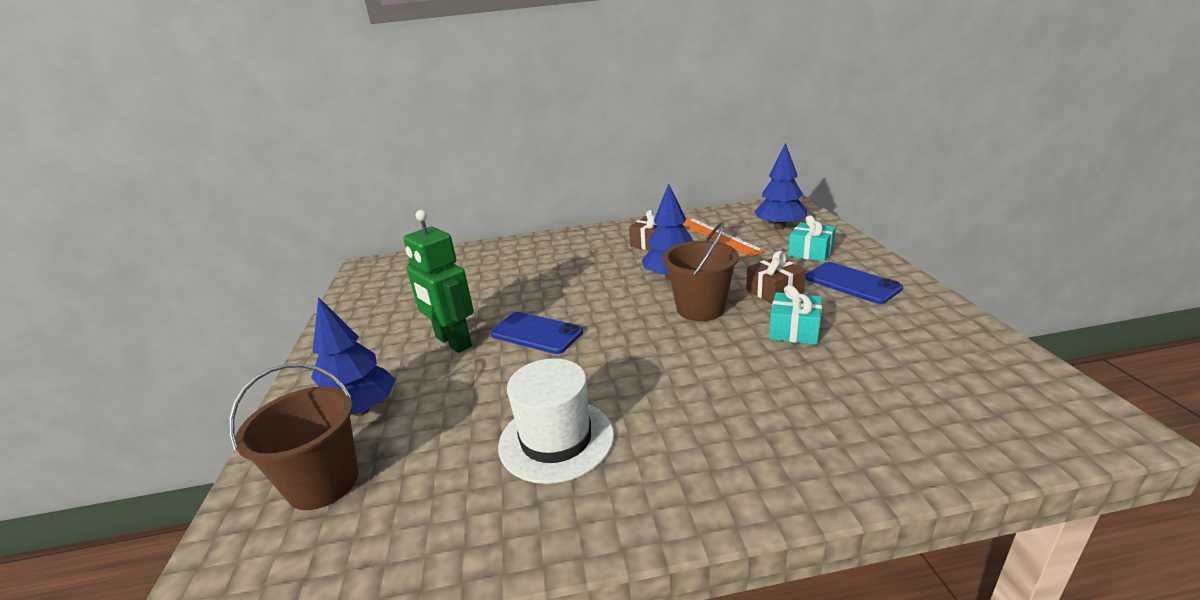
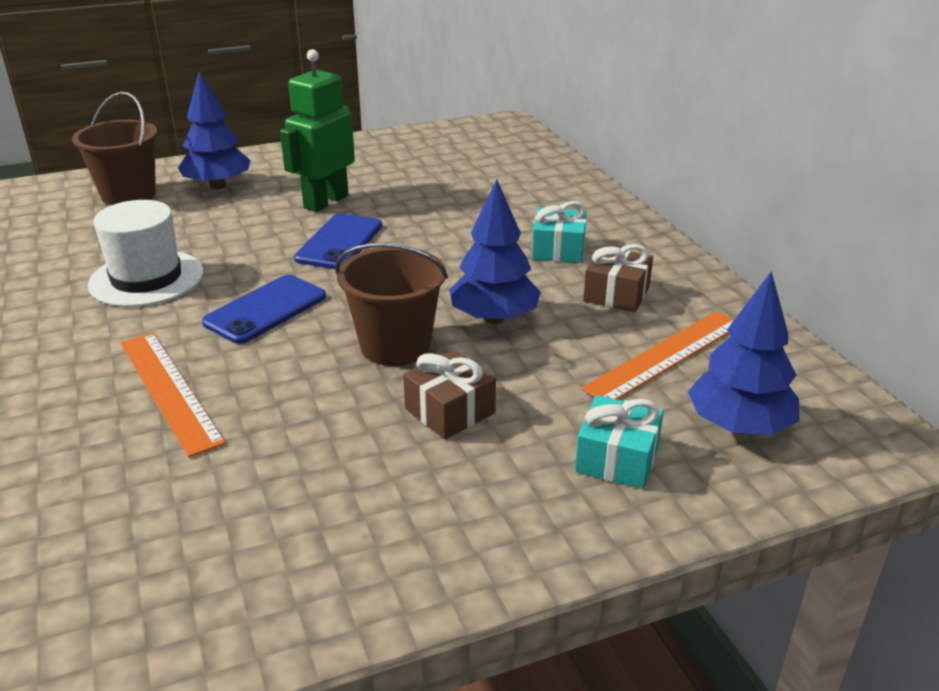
camera: 75 degrees right, 5 degrees up
(757, 403) = (169, 390): none -> orange ruler
(794, 330) = (328, 425): turquoise gift -> turquoise gift (558, 249)
(852, 283) = (486, 497): blue phone -> blue phone (265, 309)

